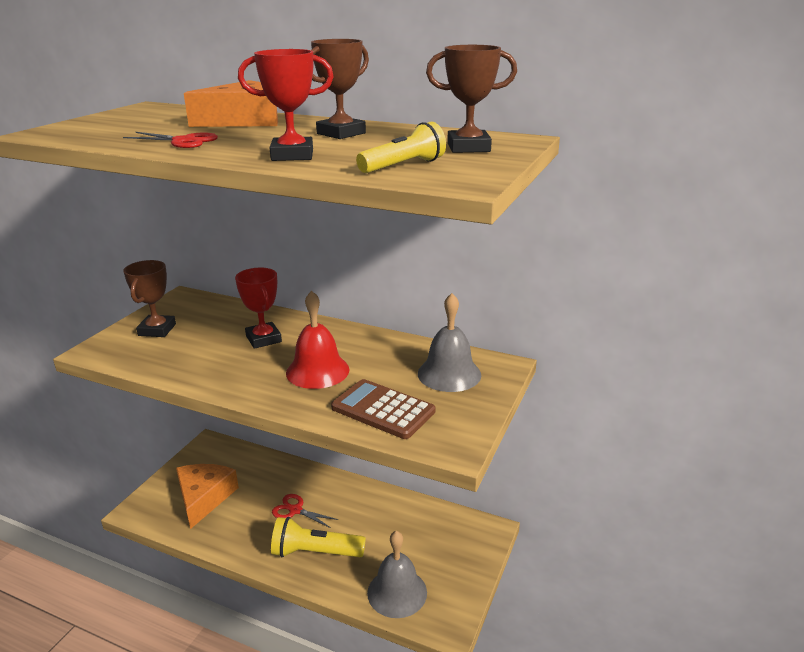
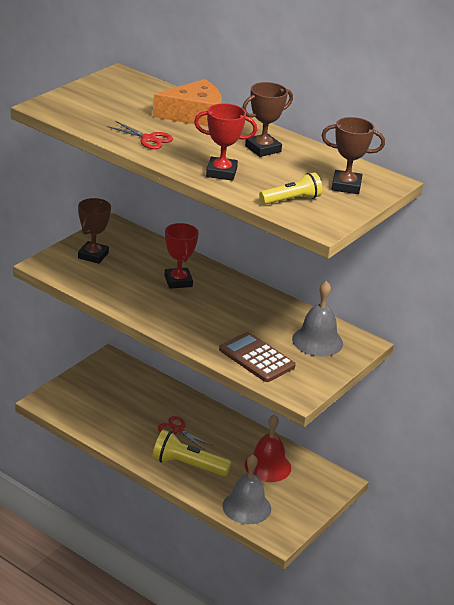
camera: 10 degrees right, 5 degrees up
(204, 498) = (101, 404): orange cheese -> none
(317, 371) = (215, 318): red bell -> red bell (268, 466)

